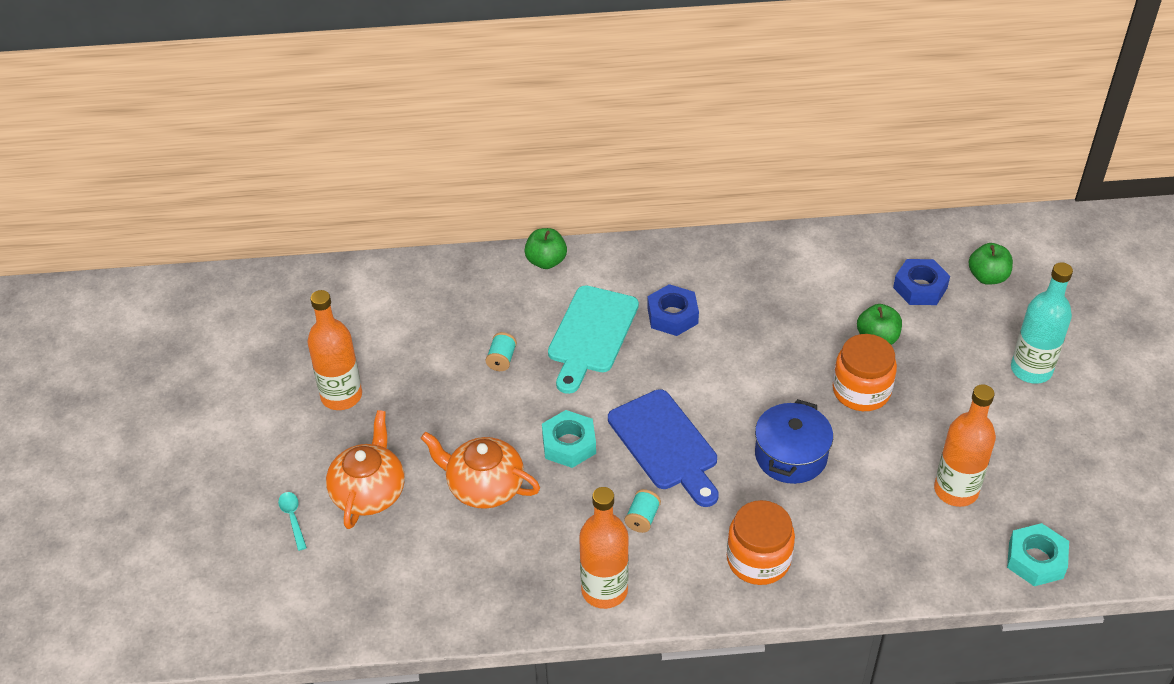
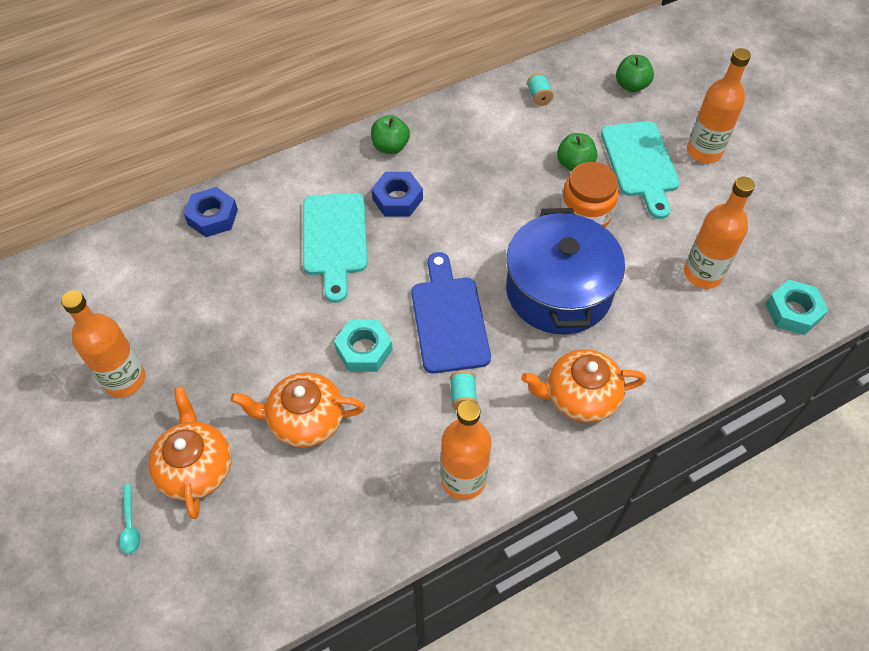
camera: 25 degrees left, 10 degrees up
(293, 518) = (130, 525): turquoise spoon -> turquoise spoon turned 150 degrees counterclockwise
(501, 359) = (264, 290): turquoise spool -> turquoise spool (539, 97)
(546, 261) = (262, 185): green apple -> green apple (390, 147)
(665, 444) = (449, 319): blue cutting board -> blue cutting board turned 135 degrees counterclockwise
(758, 560) = (580, 397): orange jar -> orange teapot
(791, 456) = (558, 291): blue pot -> blue pot, size x1.60
(920, 288) = (585, 110): blue nut -> blue nut (213, 217)
(951, 359) = (640, 163): none -> turquoise cutting board
(1031, 370) = (704, 152): turquoise bottle -> orange bottle

